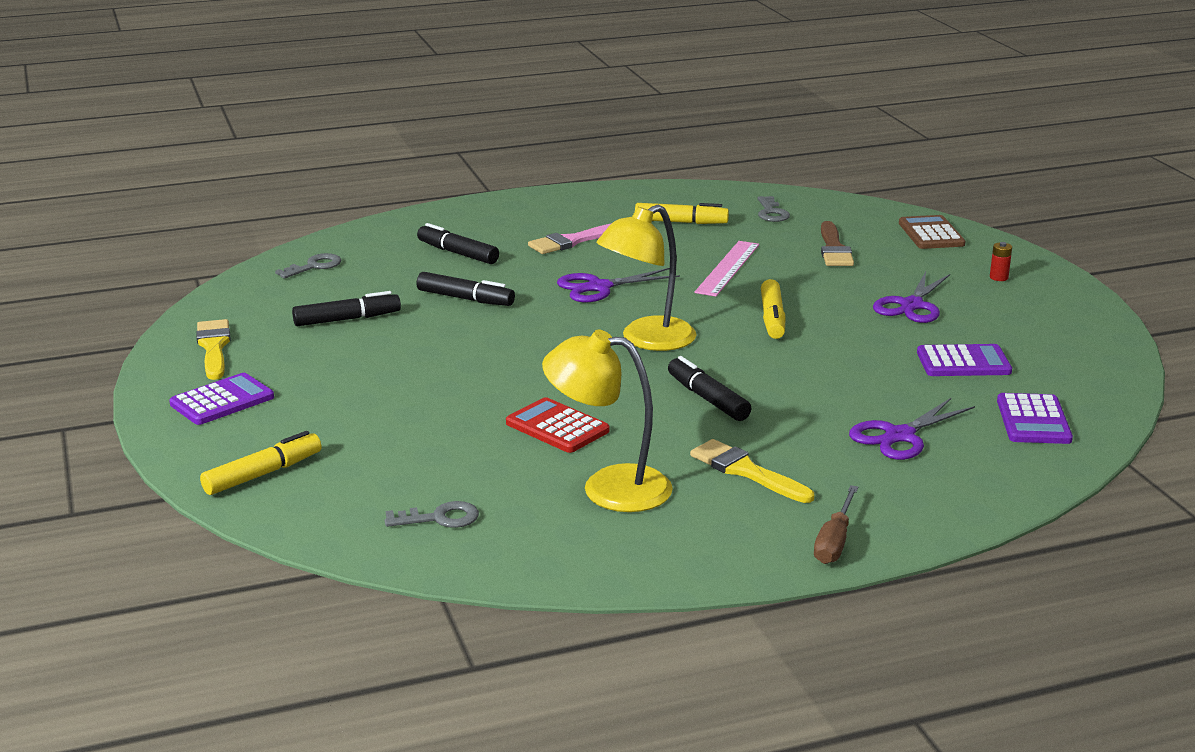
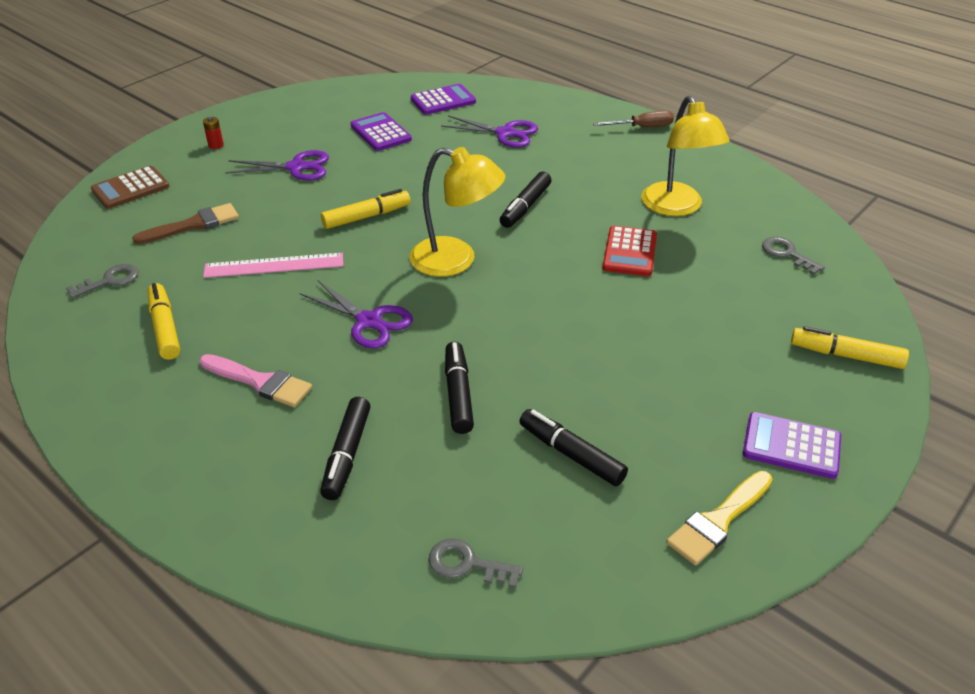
camera: 120 degrees left, 15 degrees up
(746, 471) = (602, 169): yellow brush -> none

